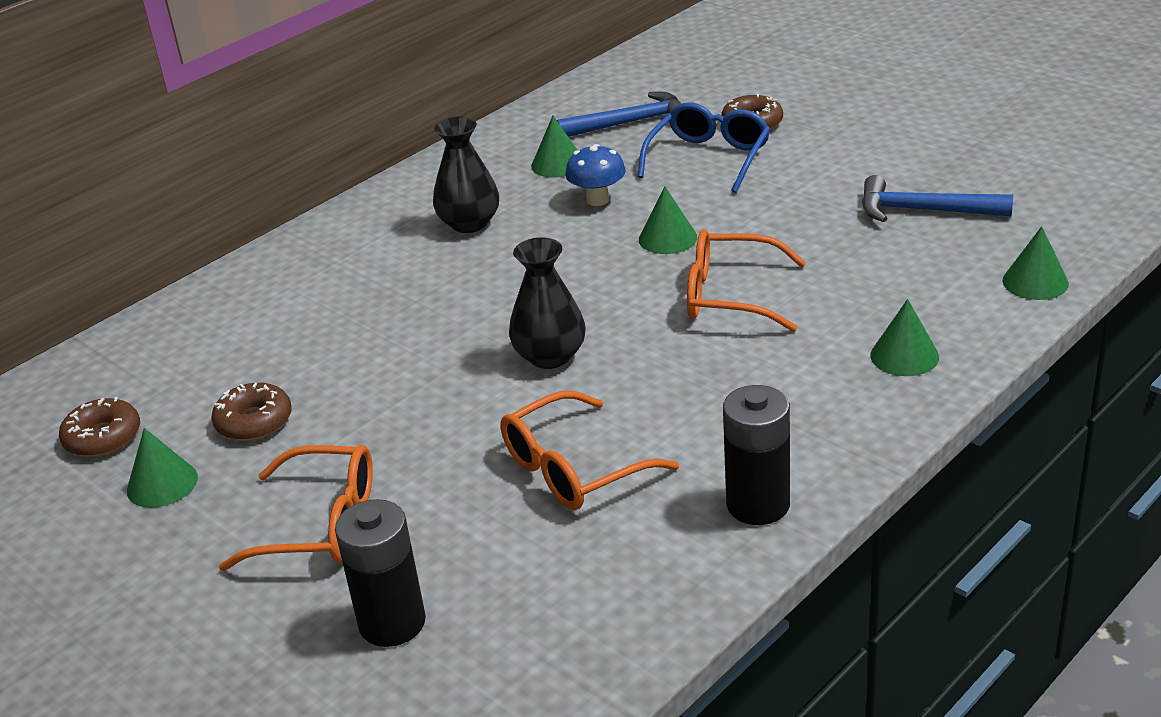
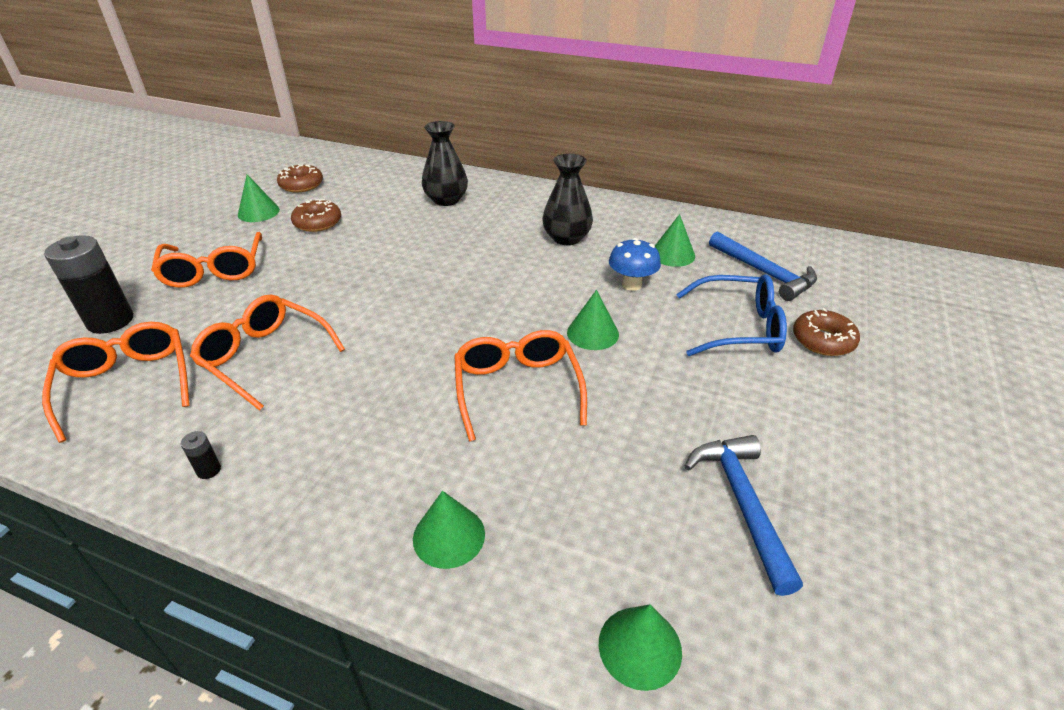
camera: 65 degrees right, 5 degrees up
(550, 356) = (405, 313): black vase -> black vase (446, 200)
(561, 587) = (127, 383): none -> orange glasses
(758, 504) = (209, 470): black battery -> black battery, size x0.41

